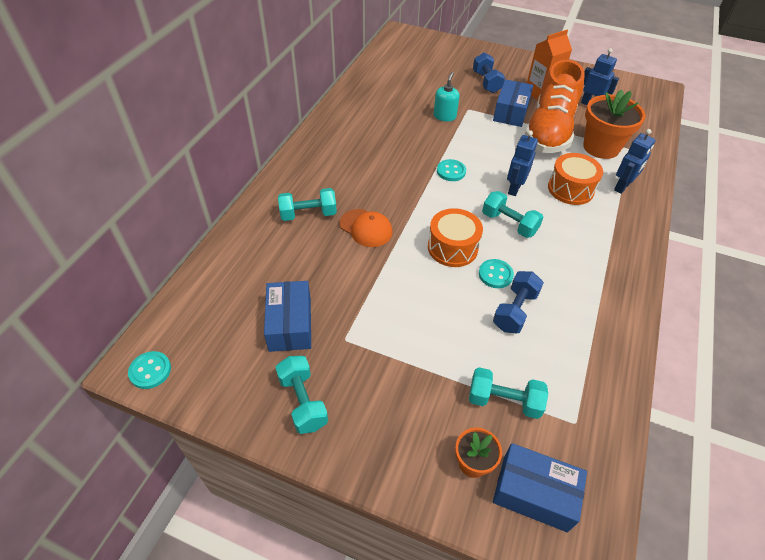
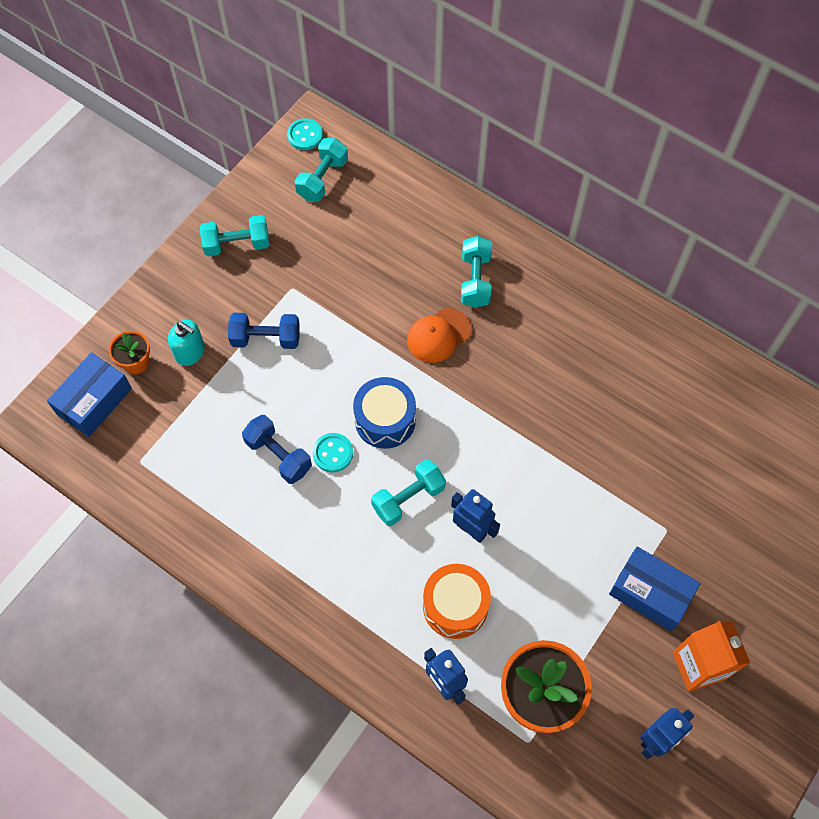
camera: 105 degrees right, 15 degrees up
(290, 324) = (323, 244): blue box -> none
(444, 116) = (651, 488): turquoise soap dispenser -> turquoise soap dispenser (190, 352)
(451, 171) = (522, 459): turquoise button -> none
(452, 248) = (385, 420): orange drum -> blue drum
(486, 82) = (742, 585): blue dumbbell -> blue dumbbell (266, 338)
(504, 401) = (182, 407): turquoise dumbbell -> turquoise dumbbell (322, 179)
(549, 131) = (590, 633): orange shoe -> none

